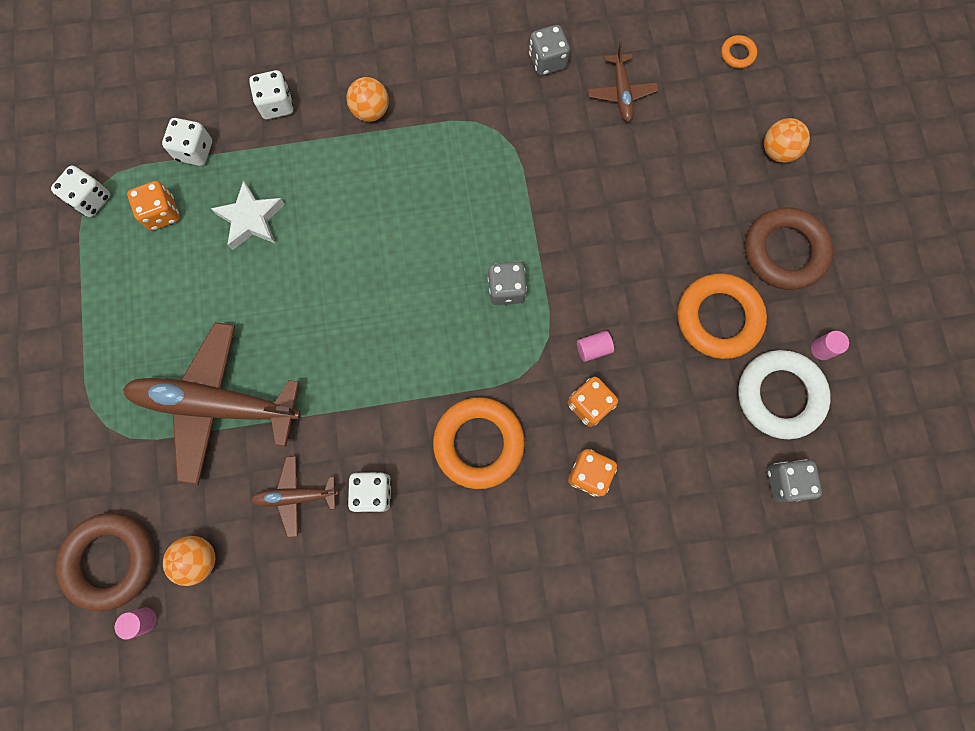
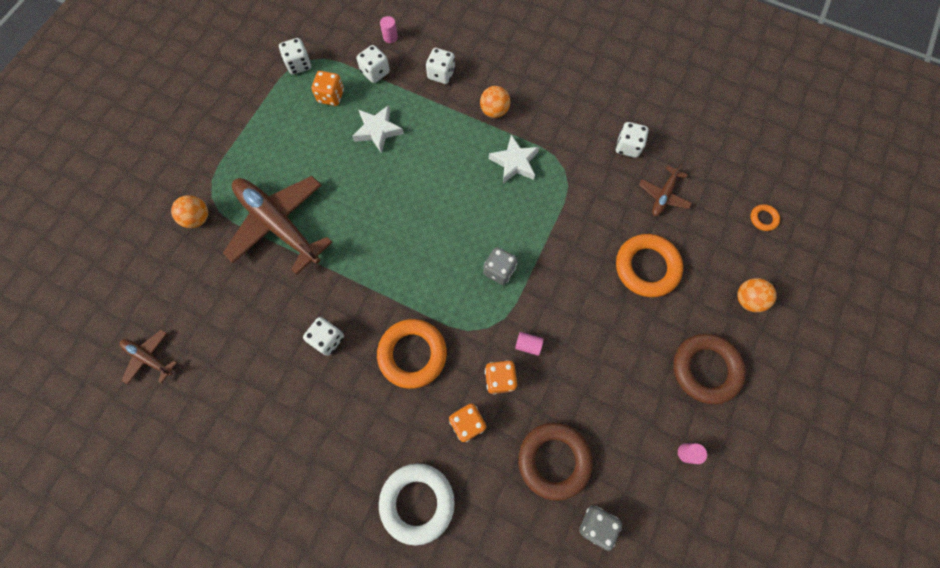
camera: 35 degrees right, 5 degrees down
(111, 560) = (157, 274): brown ring -> brown ring (554, 460)
(144, 620) = (147, 321): pink cylinder -> pink cylinder (390, 37)
(199, 558) = (203, 307): orange ball -> orange ball (198, 218)
(296, 496) = (282, 309): brown plane -> brown plane (149, 358)
(436, 157) = (514, 162): none -> white star
(547, 61) = (628, 147): grey dice -> white dice
(718, 318) = (627, 382): orange ring -> orange ring (646, 267)
(779, 395) = (633, 463): white ring -> white ring (417, 502)

